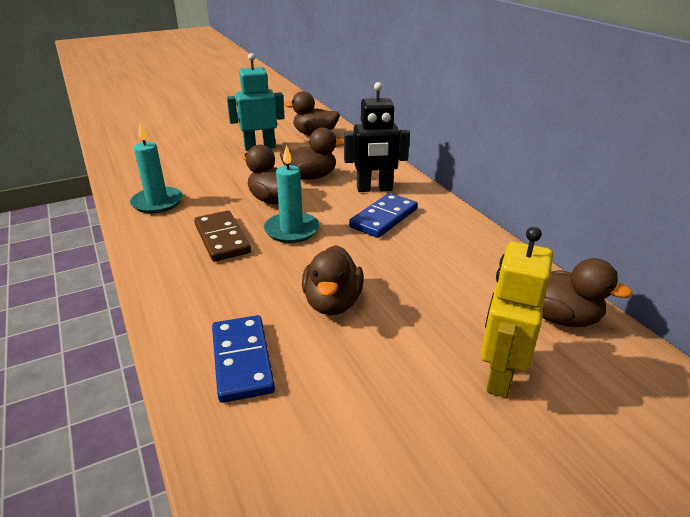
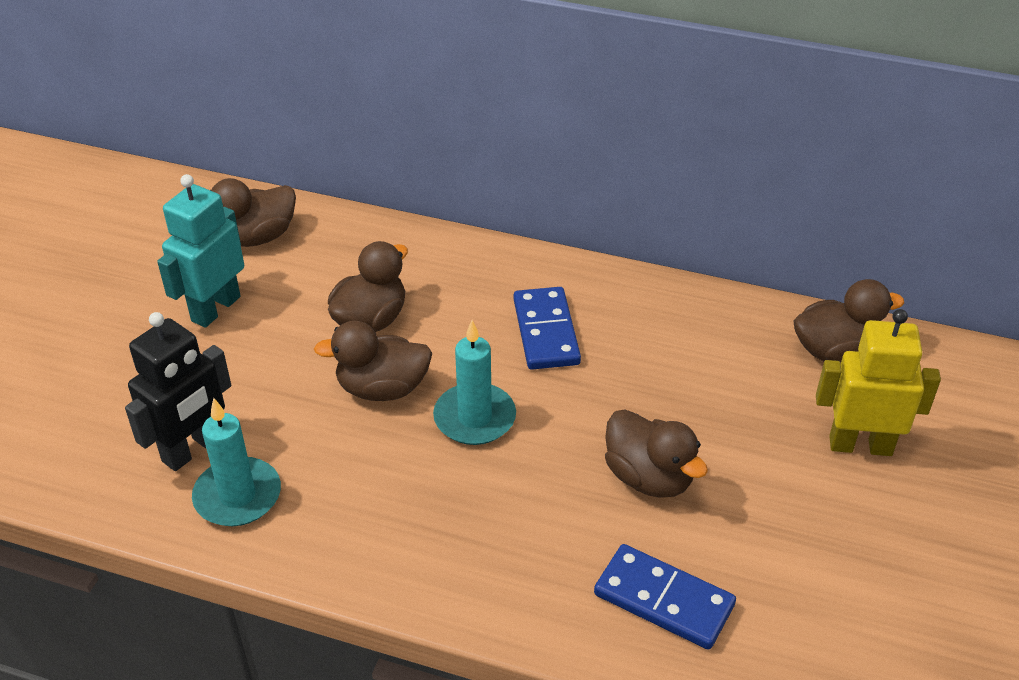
camera: 45 degrees left, 10 degrees up
(222, 239) = (416, 487): brown domino -> none
(374, 189) = (475, 292): black robot -> black robot (193, 449)
(499, 375) = (860, 445): yellow robot -> yellow robot turned 120 degrees clockwise

